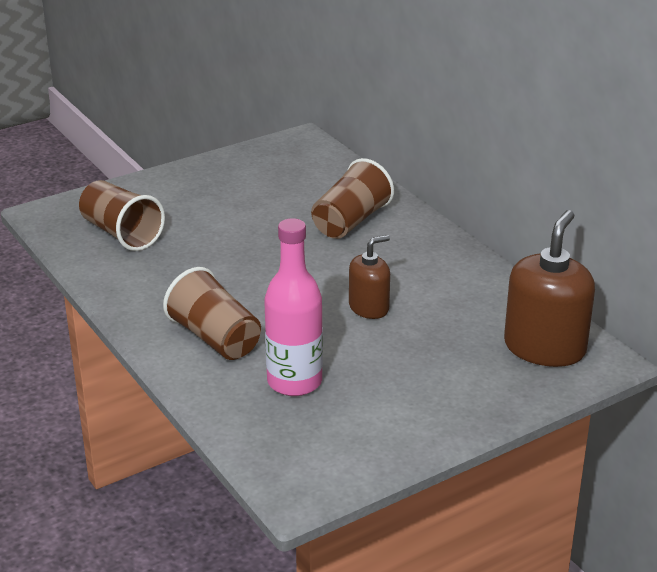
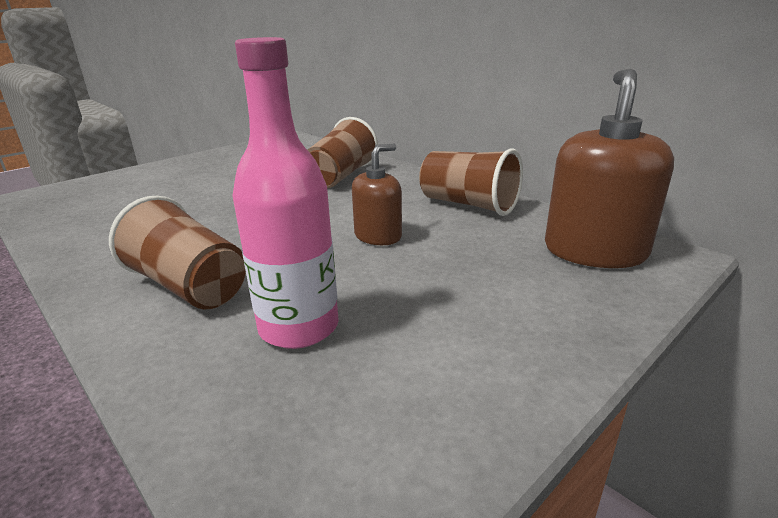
camera: 10 degrees left, 5 degrees down
(121, 234) = (105, 204): brown cup -> brown cup (468, 204)

